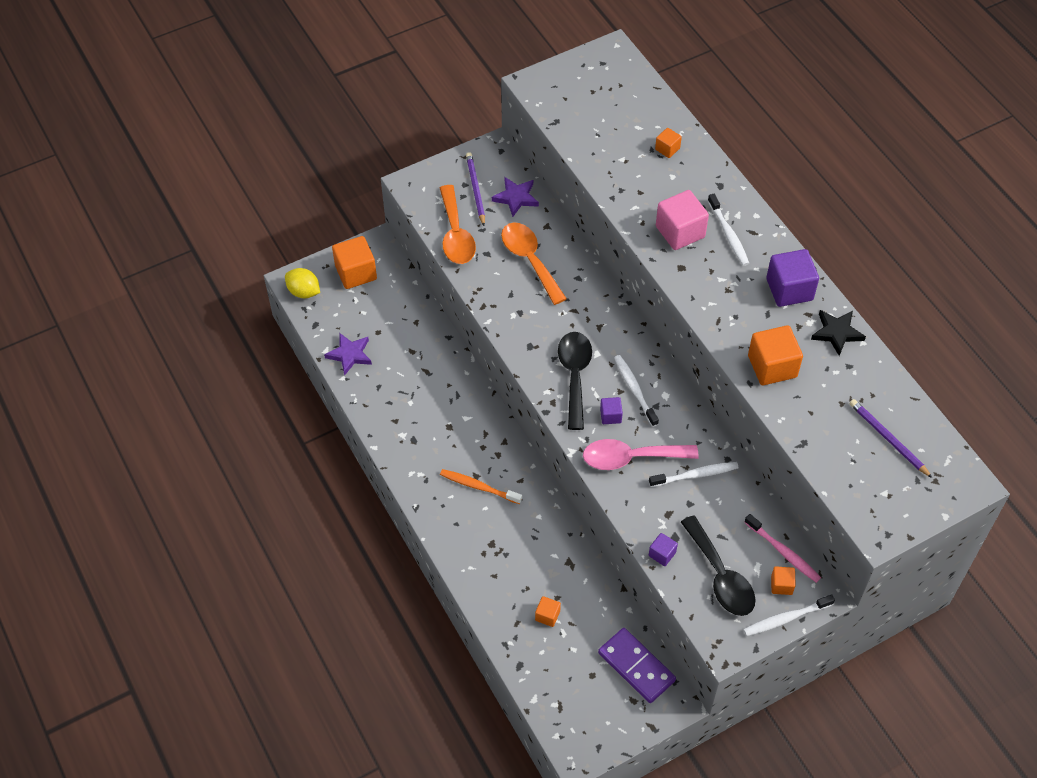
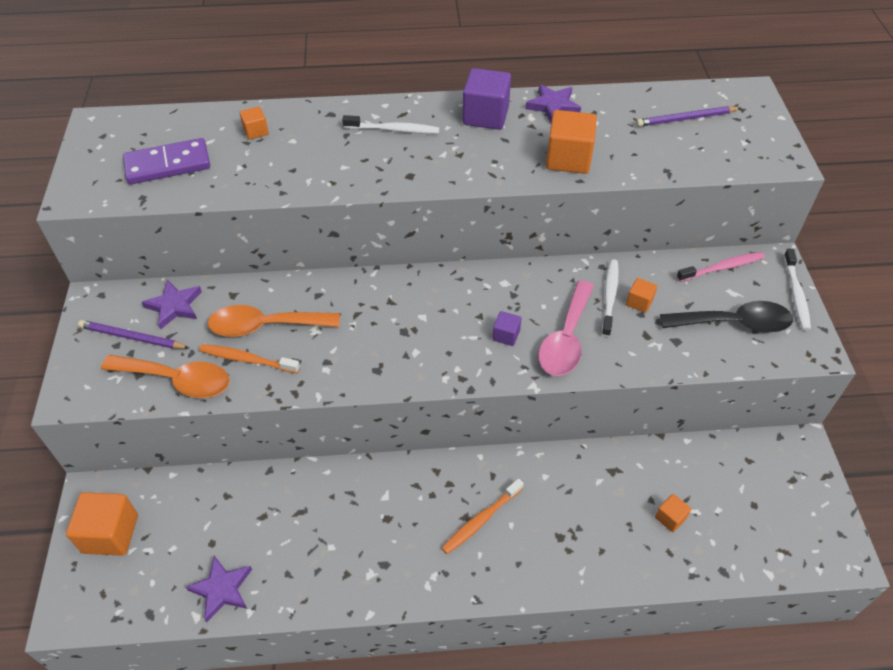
camera: 65 degrees left, 5 degrees down
(304, 292) = (91, 608): yellow lemon -> none
(495, 264) = (247, 359): none -> orange toothbrush
(574, 375) = (439, 346): black spoon -> none
(634, 390) = (485, 304): white toothbrush -> none
(636, 666) = (755, 461): purple domino -> purple domino (168, 164)
(662, 554) = (693, 359): purple cube -> none
(680, 232) = (365, 160): pink cube -> none
(781, 585) = (758, 283): orange cube -> orange cube (639, 302)
(836, 333) = (553, 106): black star -> purple star

